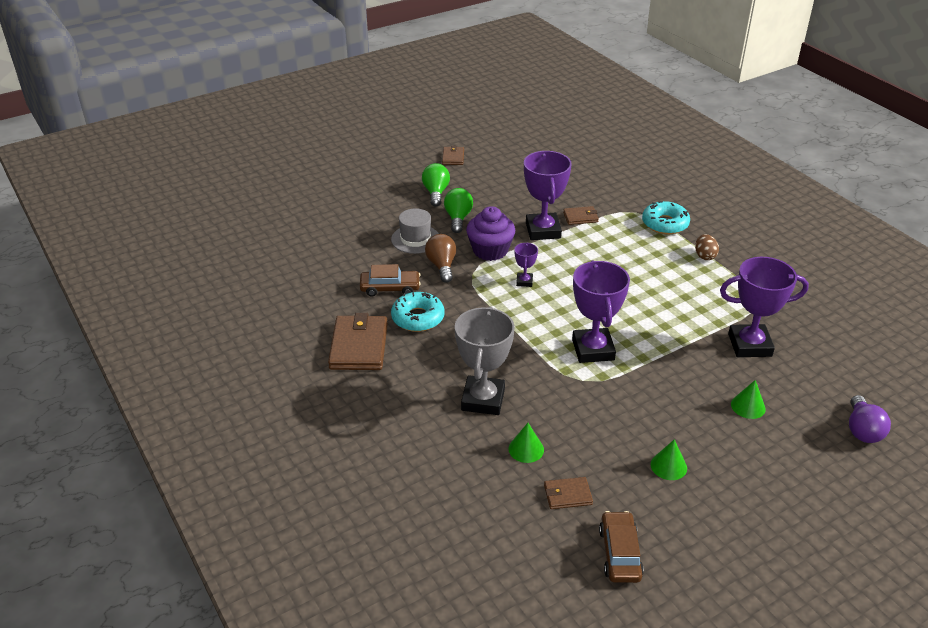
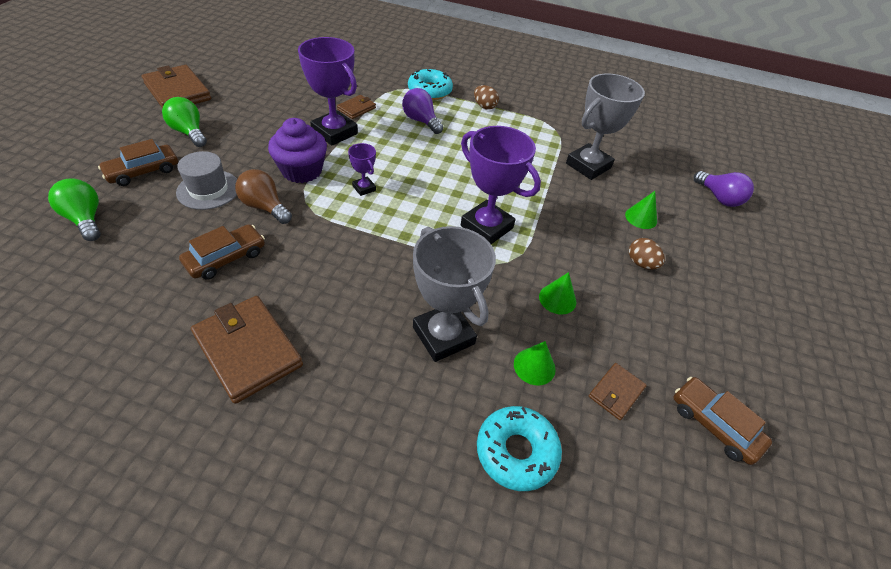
camera: 45 degrees left, 10 degrees up
(385, 210) = (143, 171): none -> brown car
(418, 318) = (290, 278): turquoise donut -> turquoise donut (516, 451)
(453, 157) = (178, 91): brown wallet -> brown wallet, size x1.93
(458, 218) = (238, 150): green light bulb -> green light bulb (86, 219)
(627, 247) = (421, 121): none -> purple light bulb
(668, 466) = (651, 306): green cone -> green cone (557, 299)
(699, 436) = (641, 263): none -> brown egg
(749, 345) = (588, 166): purple trophy -> grey trophy

